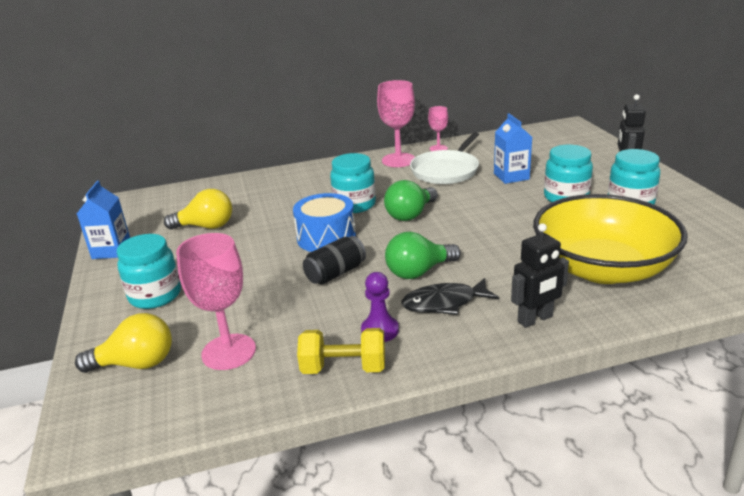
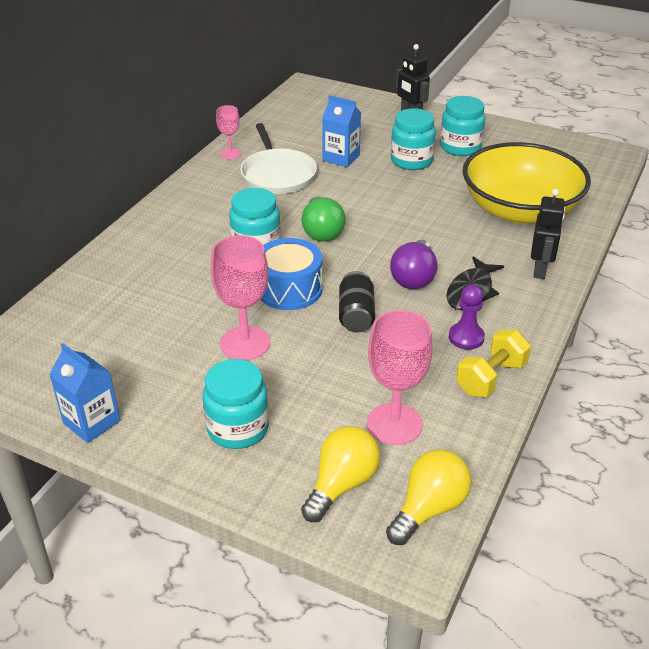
camera: 50 degrees left, 10 degrees up
(206, 226) = (148, 342): yellow light bulb -> yellow light bulb (429, 508)
(398, 160) = (213, 181): pink goblet -> pink goblet (245, 343)
(419, 272) = (414, 278): green light bulb -> purple light bulb

